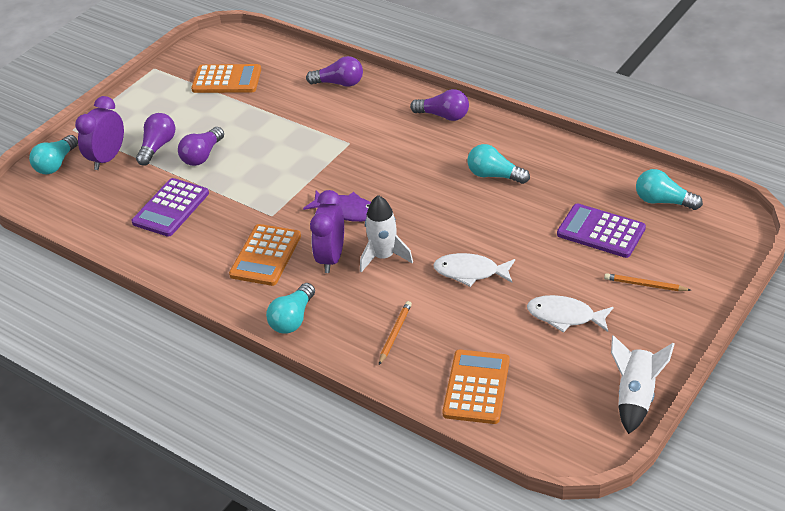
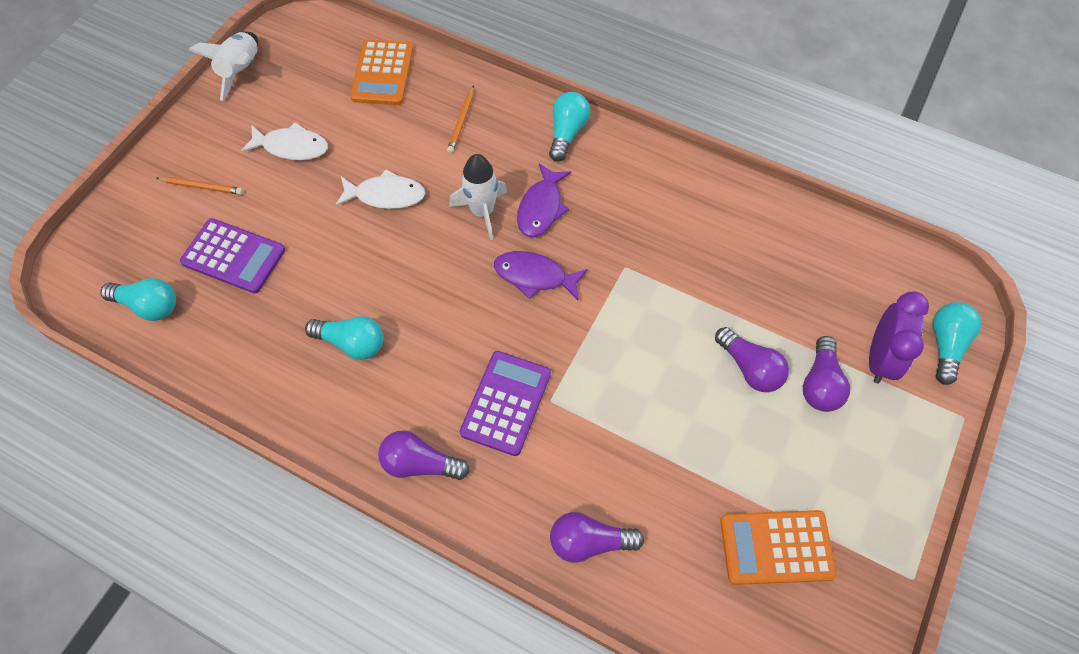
camera: 170 degrees right, 20 degrees up
(171, 208) = (754, 273): purple calculator -> purple calculator (506, 403)
(202, 155) = (749, 368): purple light bulb -> purple light bulb turned 120 degrees clockwise
(265, 255) = (616, 208): orange calculator -> none
(331, 258) = (541, 208): purple clock -> purple fish

